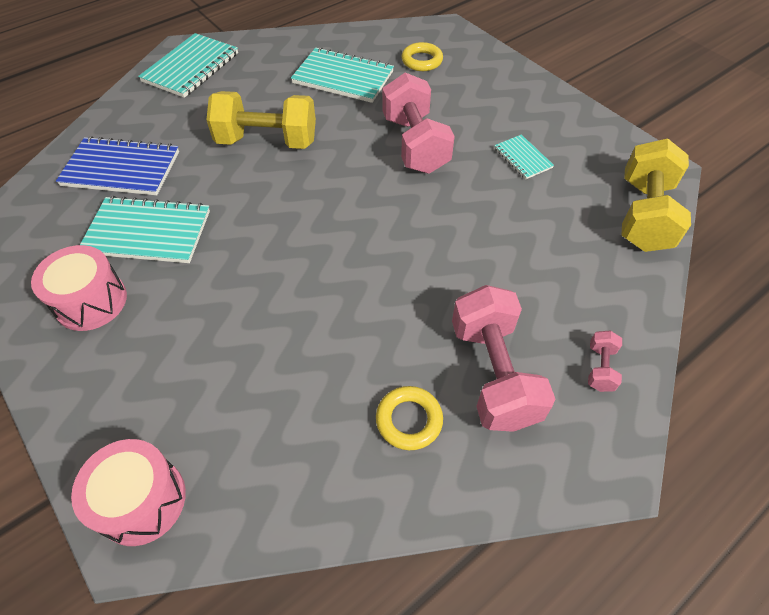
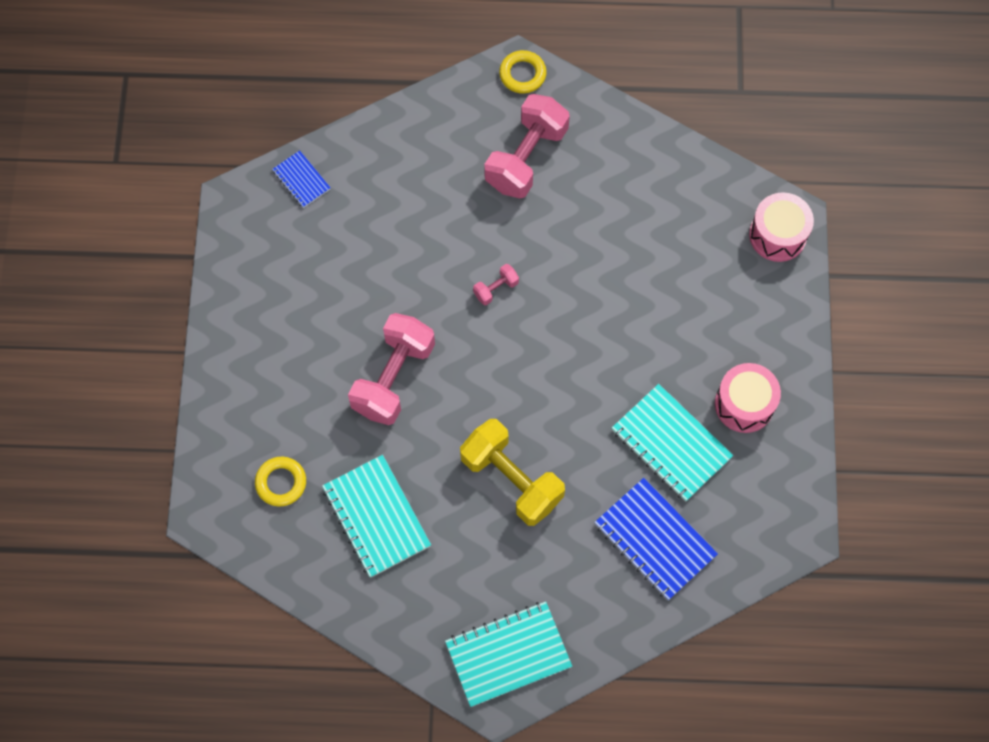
camera: 140 degrees left, 15 degrees up
(409, 420) = (600, 169): yellow ring -> yellow ring (522, 74)
(522, 158) = (325, 296): turquoise notebook -> none
(600, 368) = (460, 114): pink dumbbell -> pink dumbbell (496, 289)
(644, 215) = (301, 180): yellow dumbbell -> blue notebook

